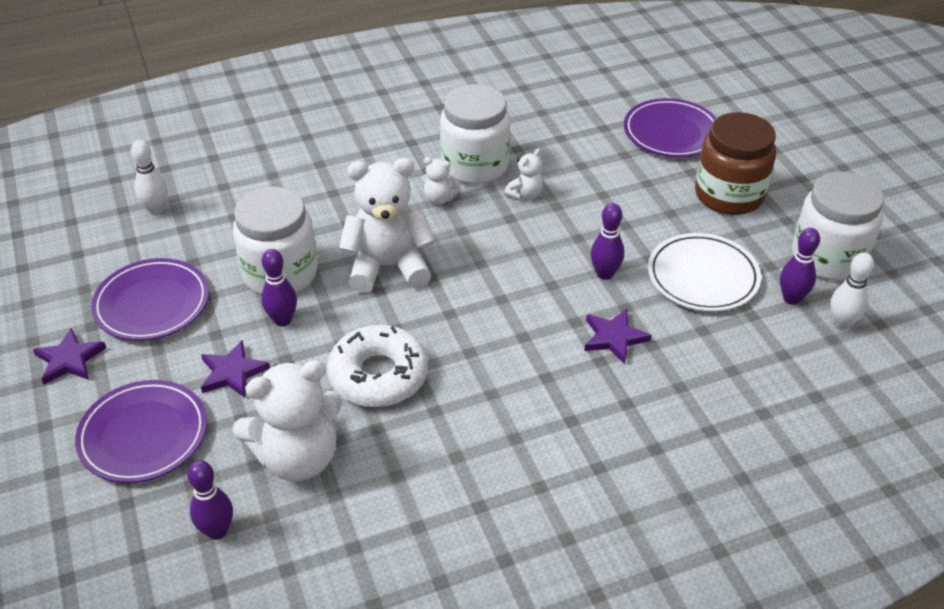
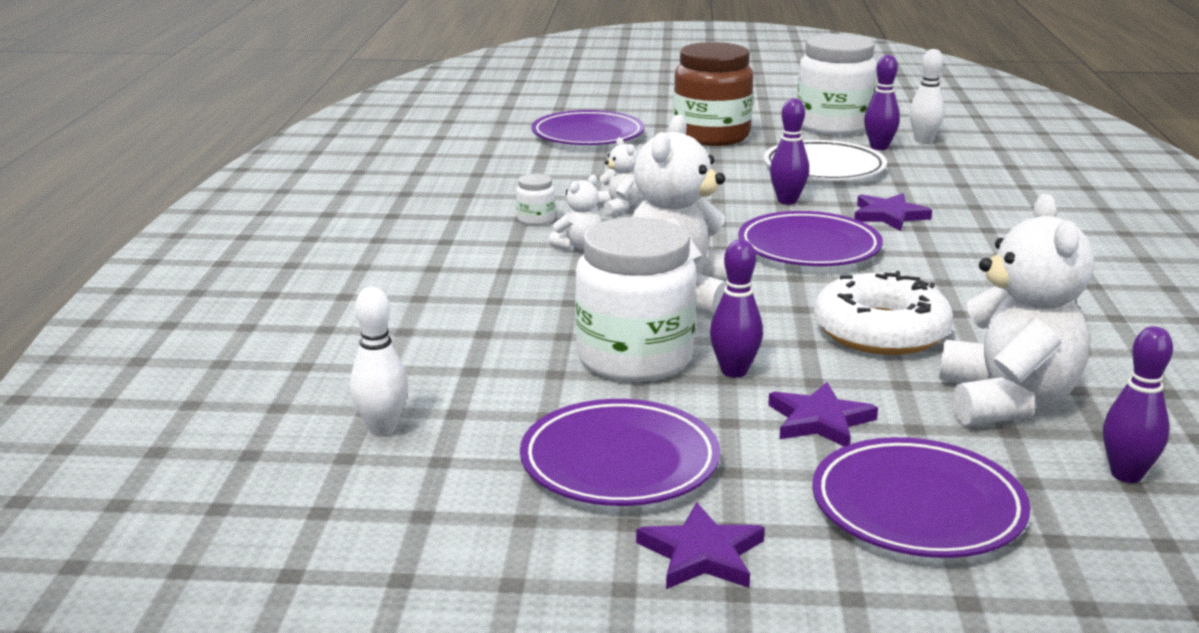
camera: 65 degrees left, 20 degrees down
(475, 165) = (535, 219): white jar -> white jar, size x0.41
(512, 307) = (809, 247): none -> purple plate

